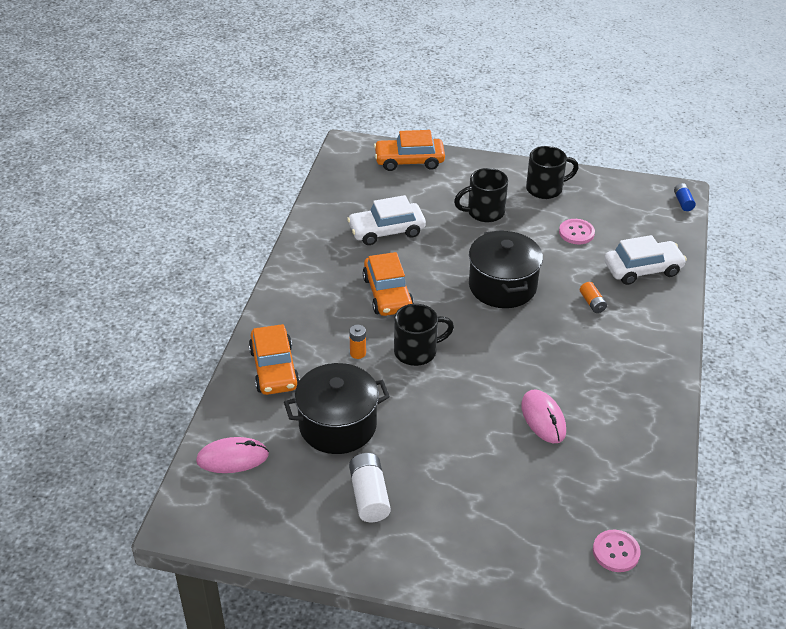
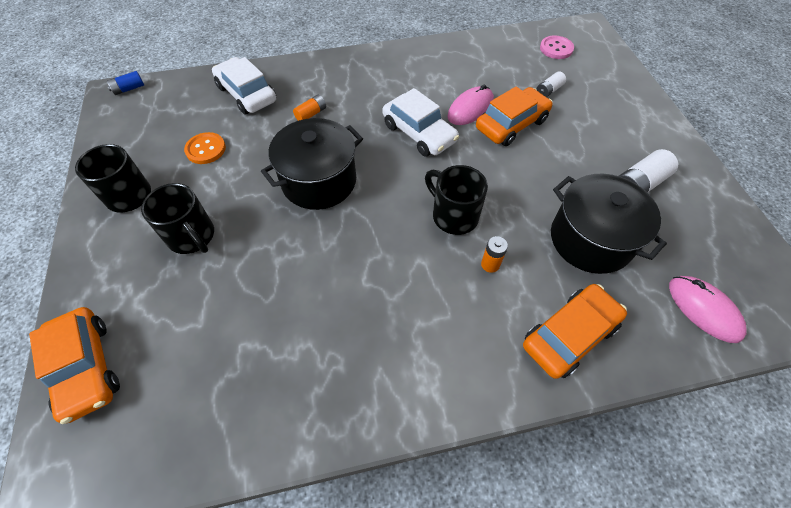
camera: 115 degrees left, 15 degrees up
(386, 231) = (266, 327): white car -> white car (419, 133)
(387, 294) = (384, 275): orange car -> orange car (511, 124)
(539, 500) = (548, 91): none -> white battery
(576, 233) = (206, 149): pink button -> orange button

